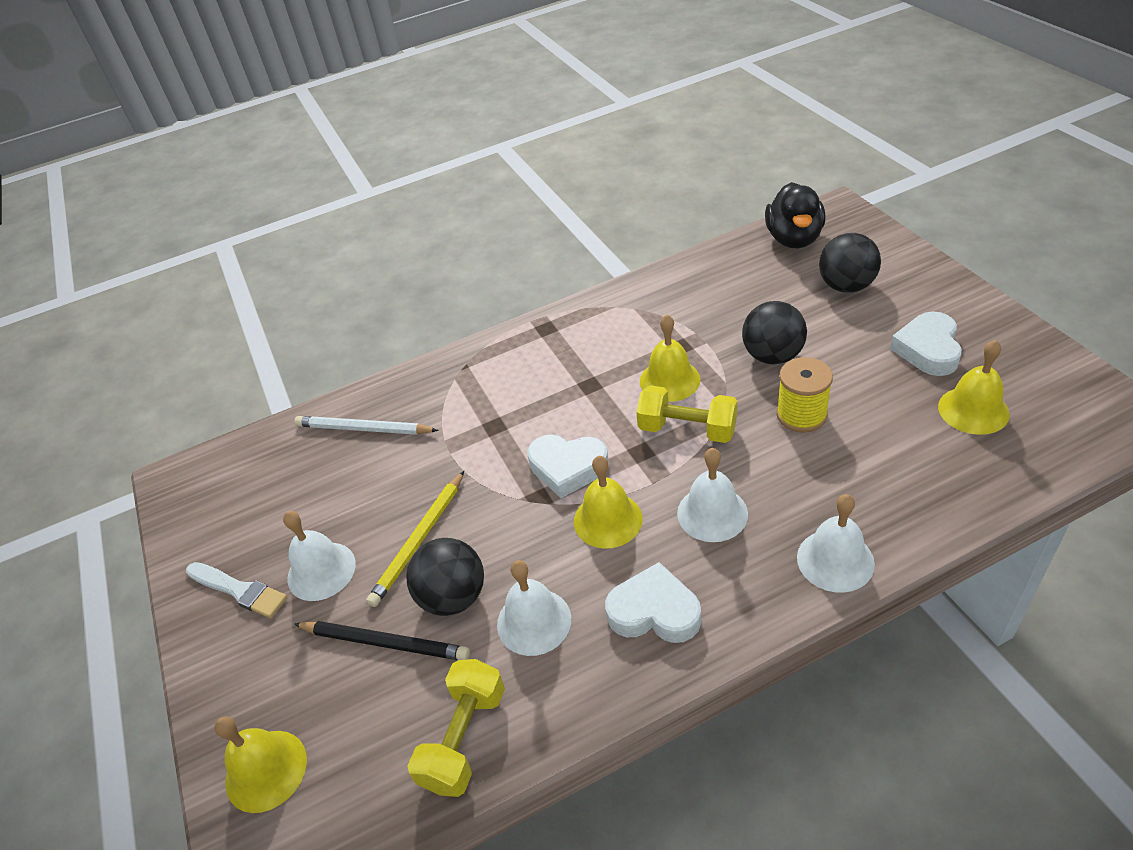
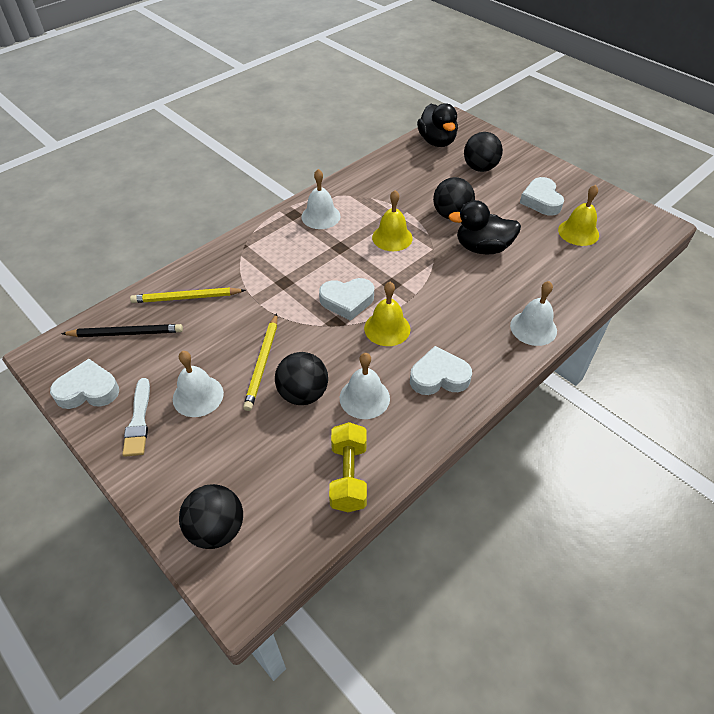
camera: 25 degrees left, 5 degrees up
(201, 535) = (88, 390): none -> white heart
(239, 590) = (139, 421): white brush -> white brush turned 75 degrees clockwise
(266, 770) = (217, 529): yellow bell -> black ball
(364, 429) = (187, 297): white pencil -> yellow pencil
(384, 643) = (267, 431): black pencil -> black pencil (126, 333)
(687, 429) = (416, 266): yellow dumbbell -> none
(712, 513) = (451, 313): white bell -> white bell (320, 216)
(801, 415) = (482, 248): yellow spool -> black duck

